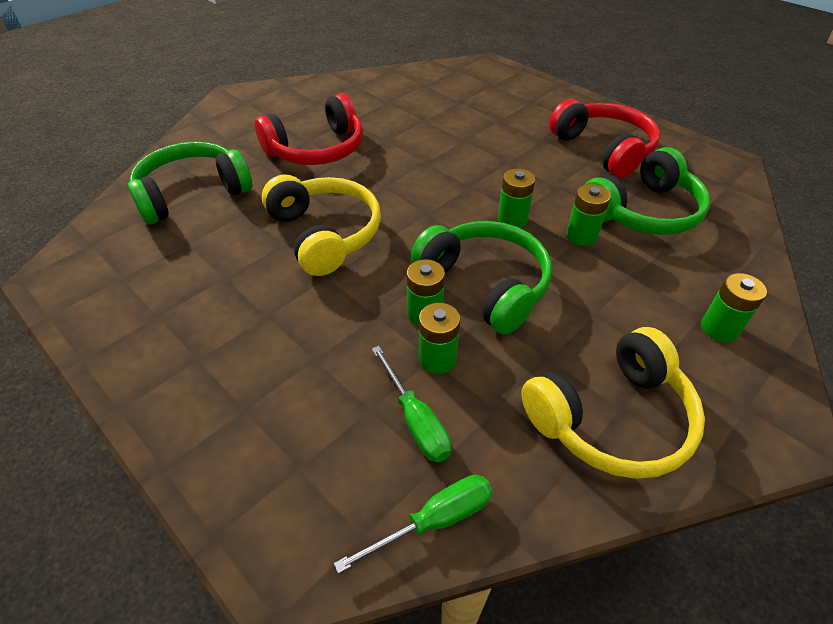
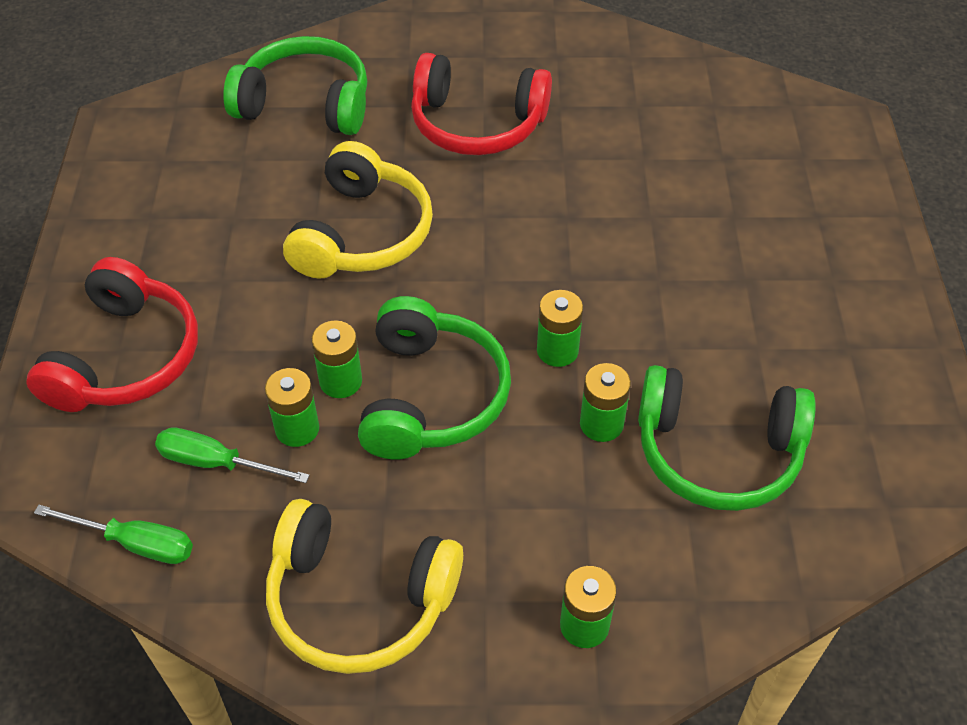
camera: 45 degrees right, 5 degrees up
(415, 420) = (216, 463): green screwdriver -> green screwdriver turned 90 degrees clockwise
(604, 149) = (803, 344): red headphones -> red headphones (125, 357)

